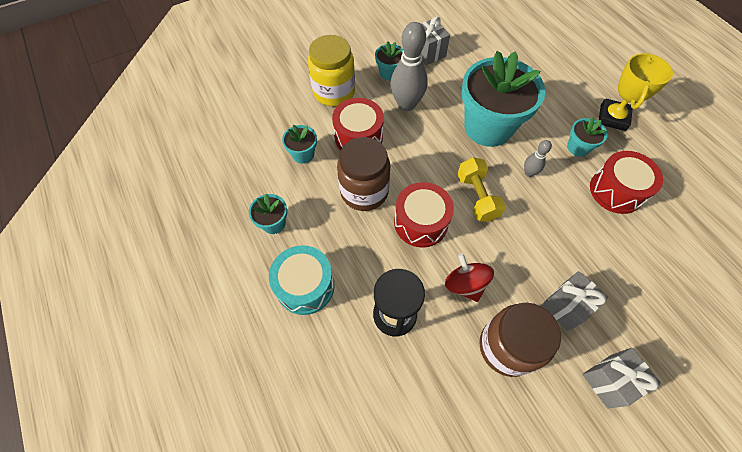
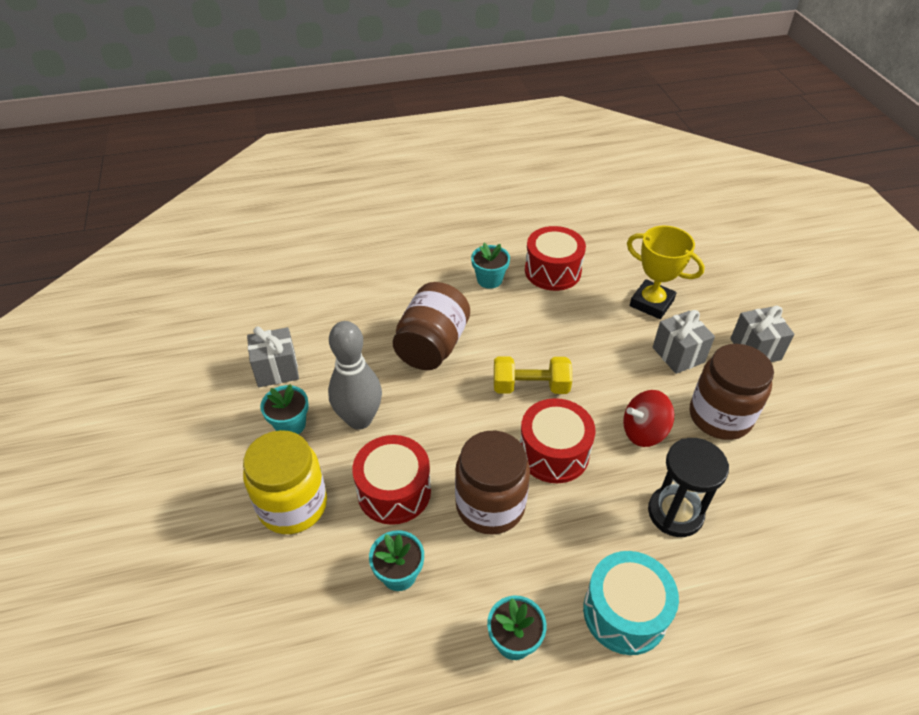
camera: 75 degrees left, 15 degrees down
(488, 127) = (432, 346): turquoise flower pot -> brown jar
(529, 173) = (510, 330): grey bowling pin -> none
(612, 117) = (460, 240): yellow trophy -> yellow trophy (651, 303)

